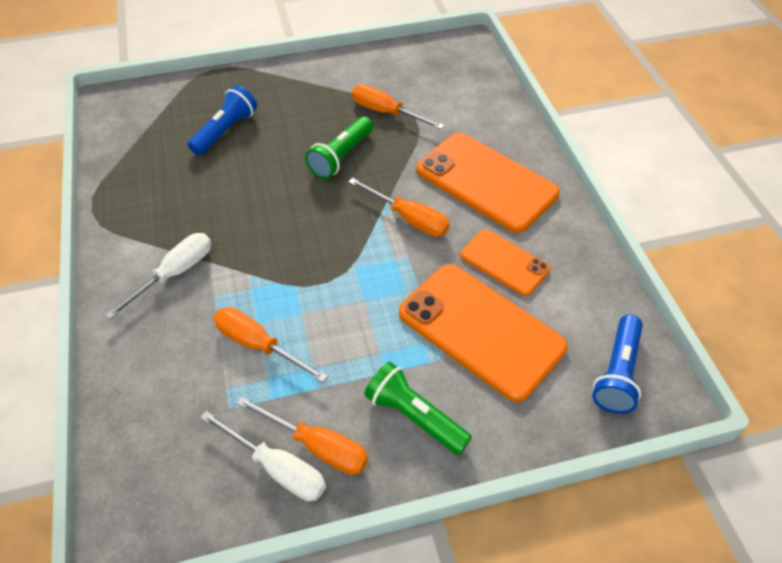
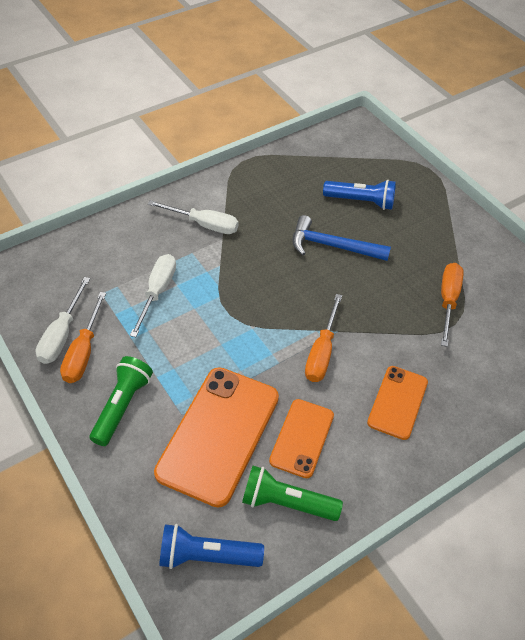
camera: 70 degrees right, 0 degrees up
(258, 345) = (157, 292): orange screwdriver -> white screwdriver
(275, 171) = (332, 246): none -> blue hammer
(341, 157) = (372, 284): green flashlight -> green flashlight (287, 502)
(486, 182) = (397, 402): orange phone -> orange phone, size x0.57

